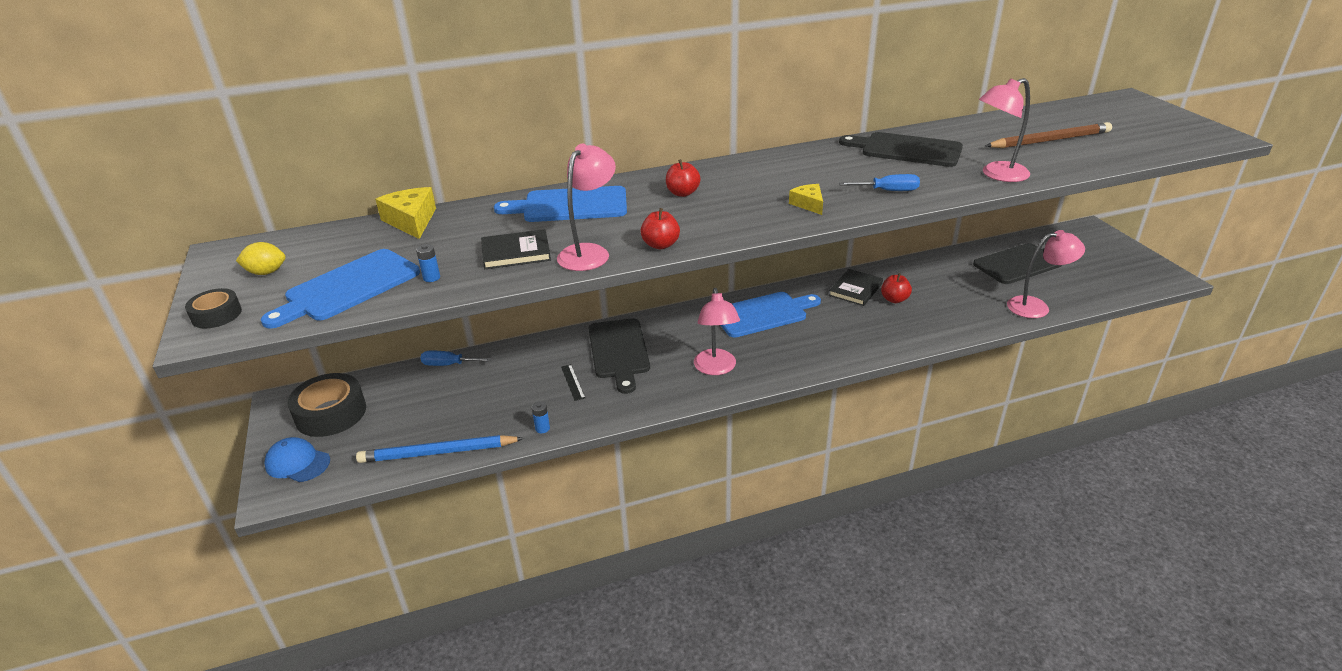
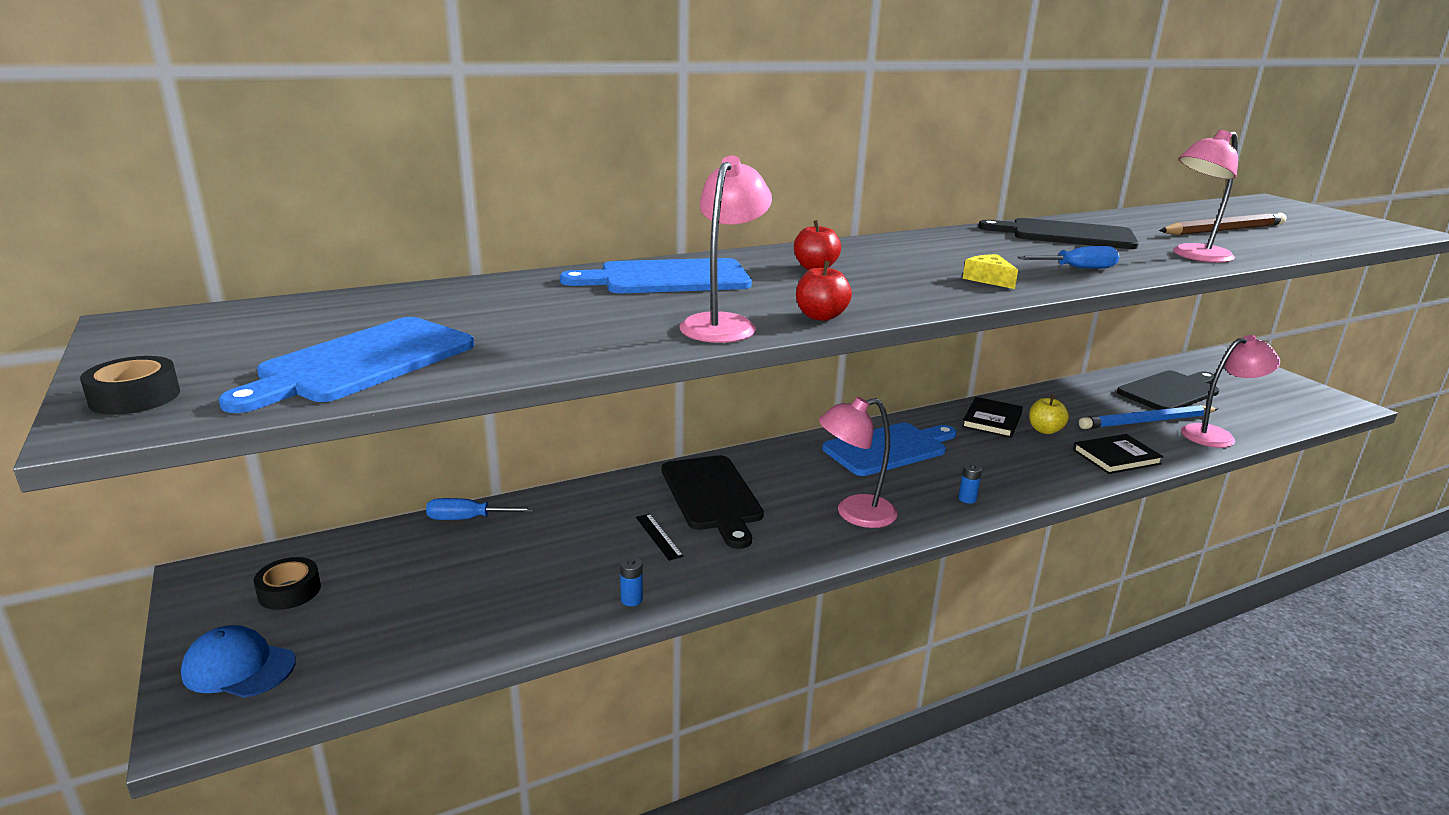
camera: 10 degrees left, 10 degrees down
(266, 272) = (217, 346): yellow lemon -> none
(331, 413) = (289, 591): black tape -> black tape, size x0.54
(411, 221) = (440, 291): yellow cheese -> none
(431, 278) = (495, 351): blue battery -> blue battery (967, 499)
(438, 452) = (475, 641): blue pencil -> blue pencil (1147, 421)
(516, 252) = (614, 324): black book -> black book (1116, 457)
(716, 368) = (854, 513): pink lamp -> pink lamp turned 90 degrees clockwise
(894, 299) = (1045, 430): red apple -> yellow apple

